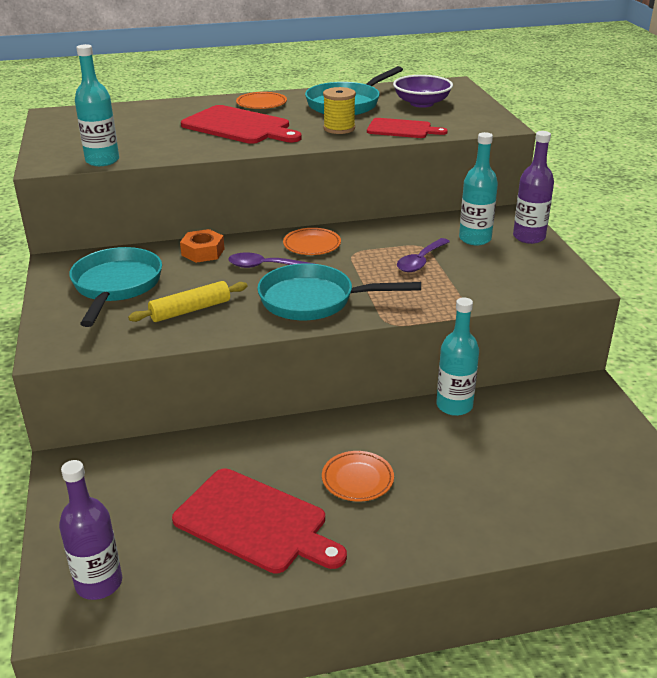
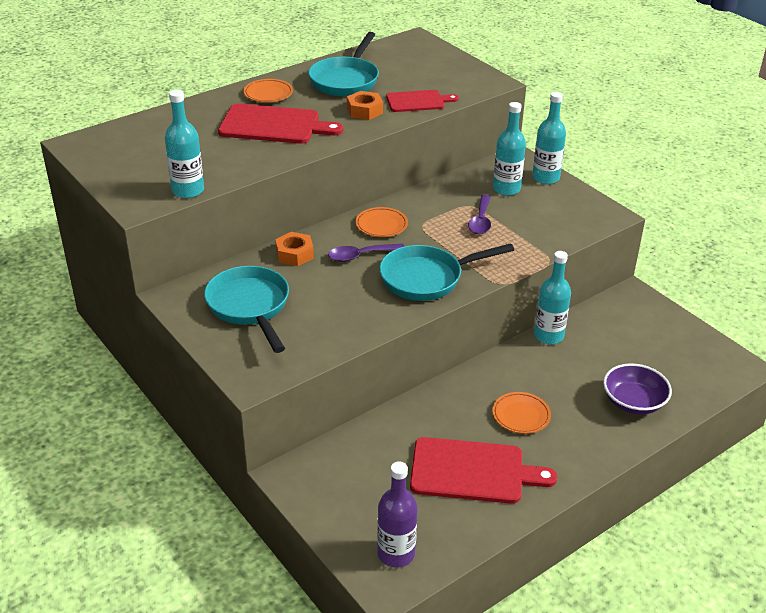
camera: 25 degrees left, 5 degrees up
(190, 310) = (335, 313): yellow rolling pin -> none
(339, 128) = (364, 111): yellow spool -> orange nut
(421, 103) = (409, 68): purple bowl -> purple bowl (633, 402)
(529, 237) = (545, 178): purple bottle -> turquoise bottle

